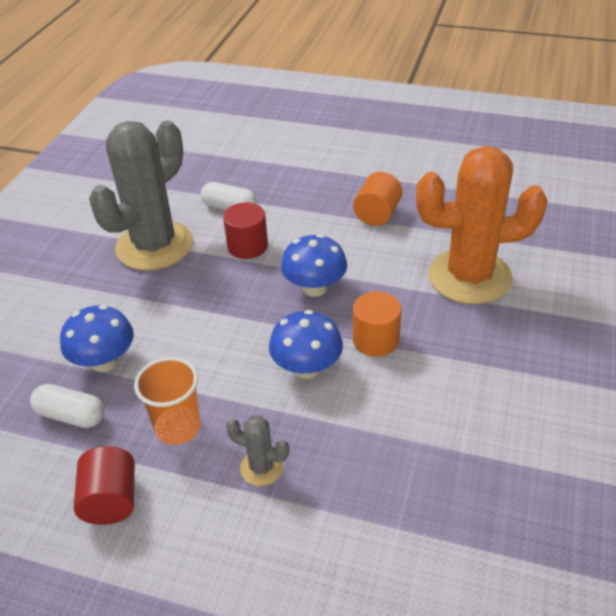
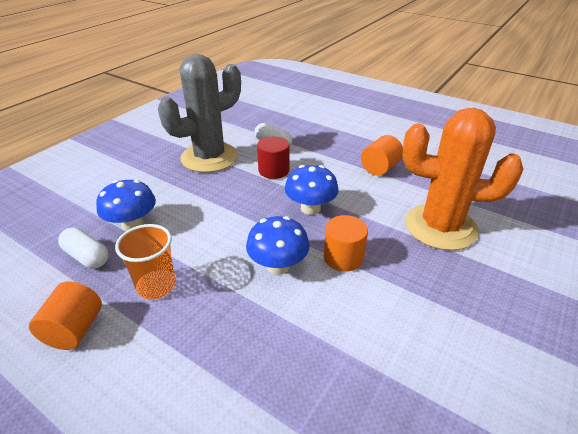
camera: 15 degrees right, 5 degrees down
(111, 500) = (74, 330): red cylinder -> orange cylinder
(261, 468) = (203, 337): grey cactus -> none

